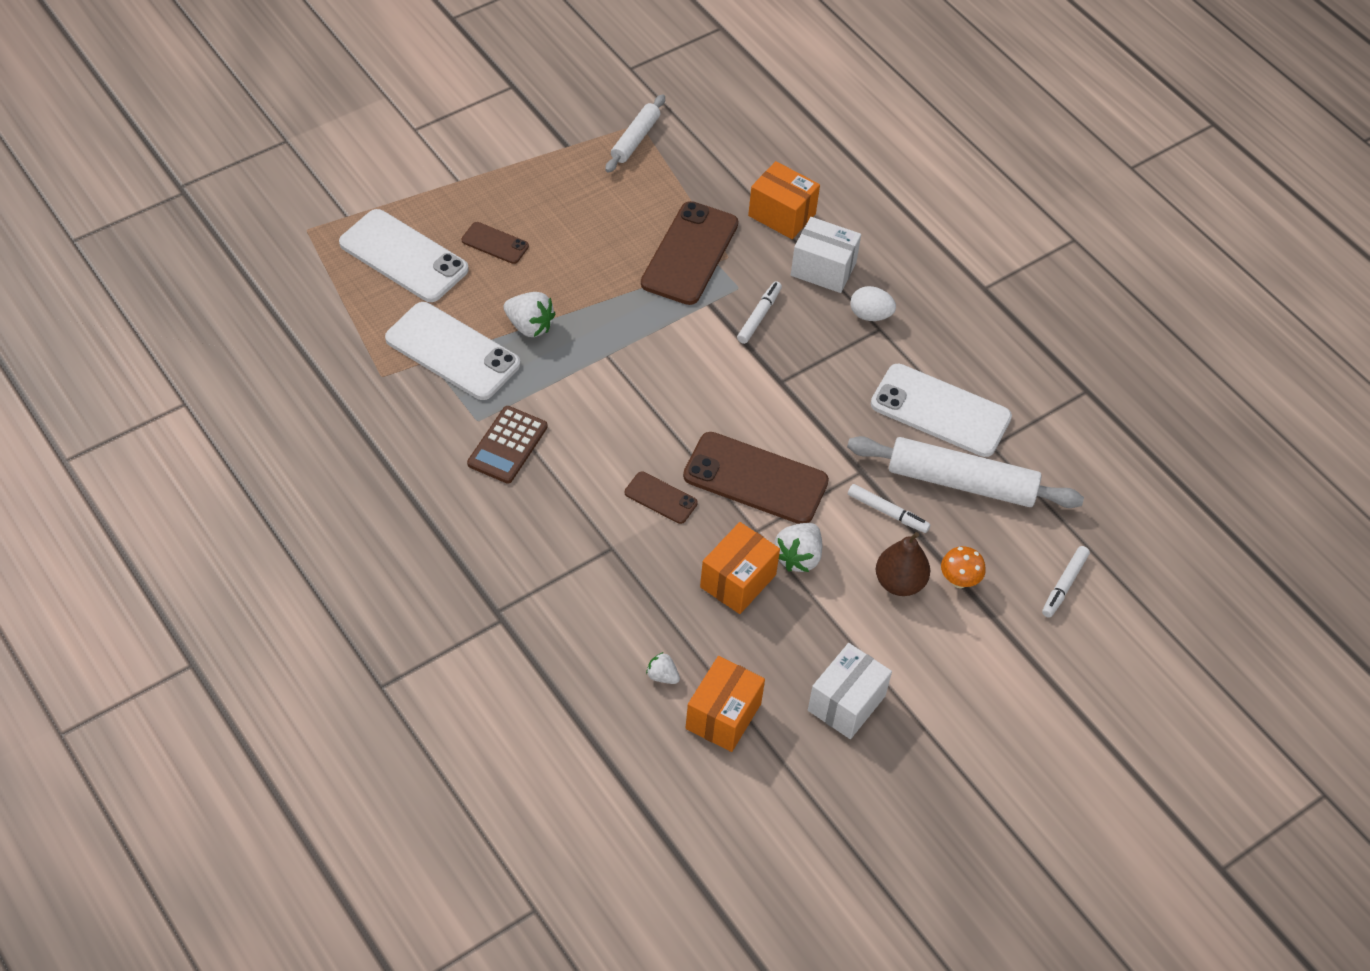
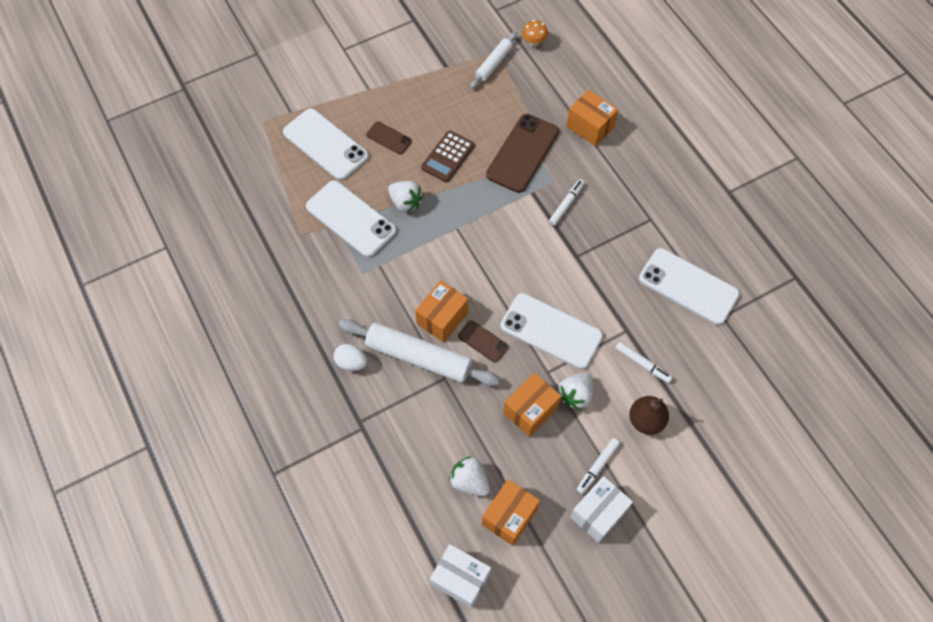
camera: 10 degrees right, 10 degrees up
(507, 445) = (381, 293): brown calculator -> brown calculator (448, 157)
(599, 472) = (442, 318): none -> orange box
(662, 676) = (469, 481): white strawberry -> white strawberry, size x1.75
(755, 479) = (551, 331): brown phone -> white phone
(823, 269) = (615, 170): white box -> white box (460, 579)
(870, 315) = (645, 208): white egg -> white egg (351, 362)
(959, 580) = (689, 422): orange mushroom -> orange mushroom (534, 42)
(961, 482) = (698, 344): white rolling pin -> white rolling pin (418, 357)
(1064, 585) = (765, 431): white marker -> white marker (597, 467)

